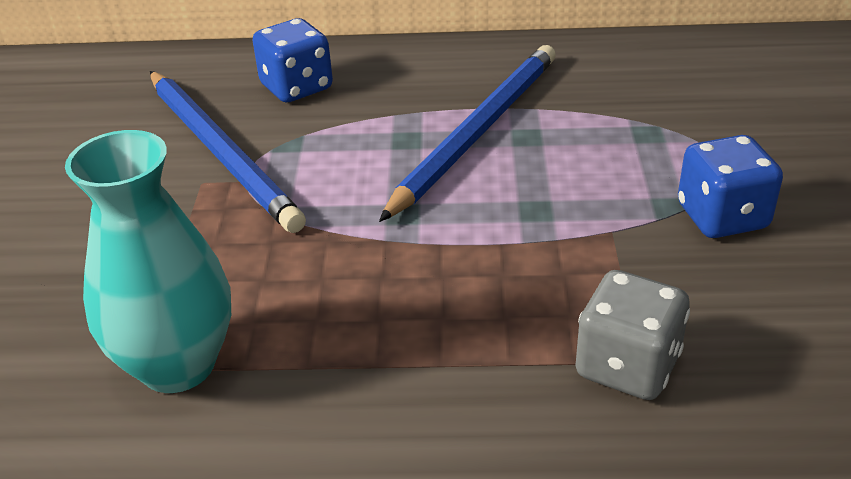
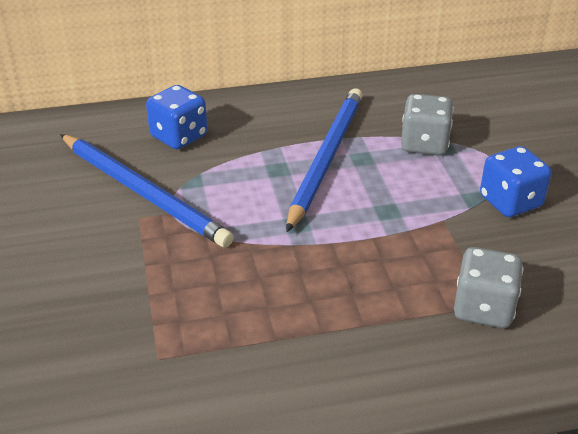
camera: 15 degrees left, 0 degrees up
(178, 365) = (184, 351): turquoise vase -> none
(622, 126) = (424, 144): none -> grey dice

